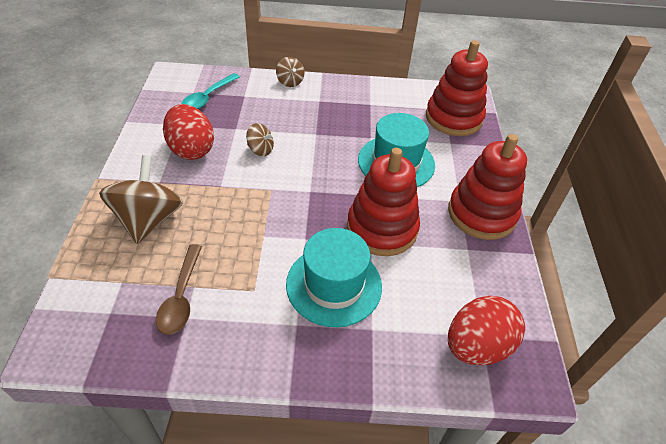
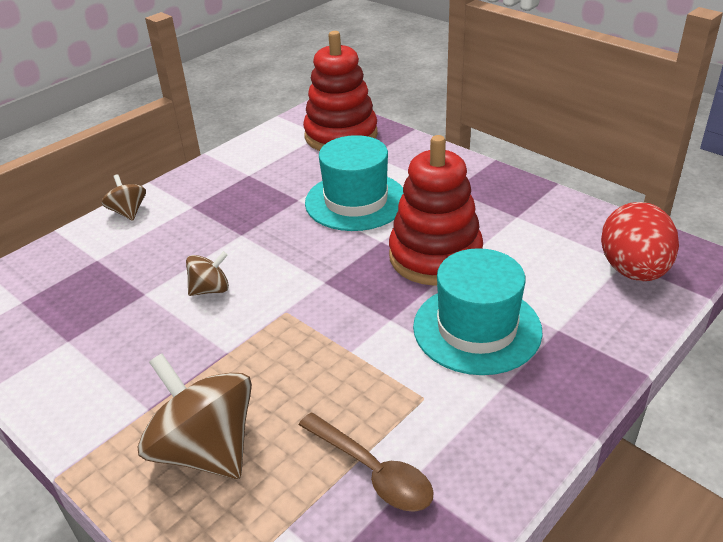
camera: 45 degrees left, 10 degrees down
(191, 149) = (129, 350): red egg -> none
(208, 97) = (52, 292): turquoise spoon -> none
(290, 82) = (128, 212): brown spinning top -> brown spinning top turned 135 degrees counterclockwise
(481, 214) = (483, 185): red stacking toy -> none

